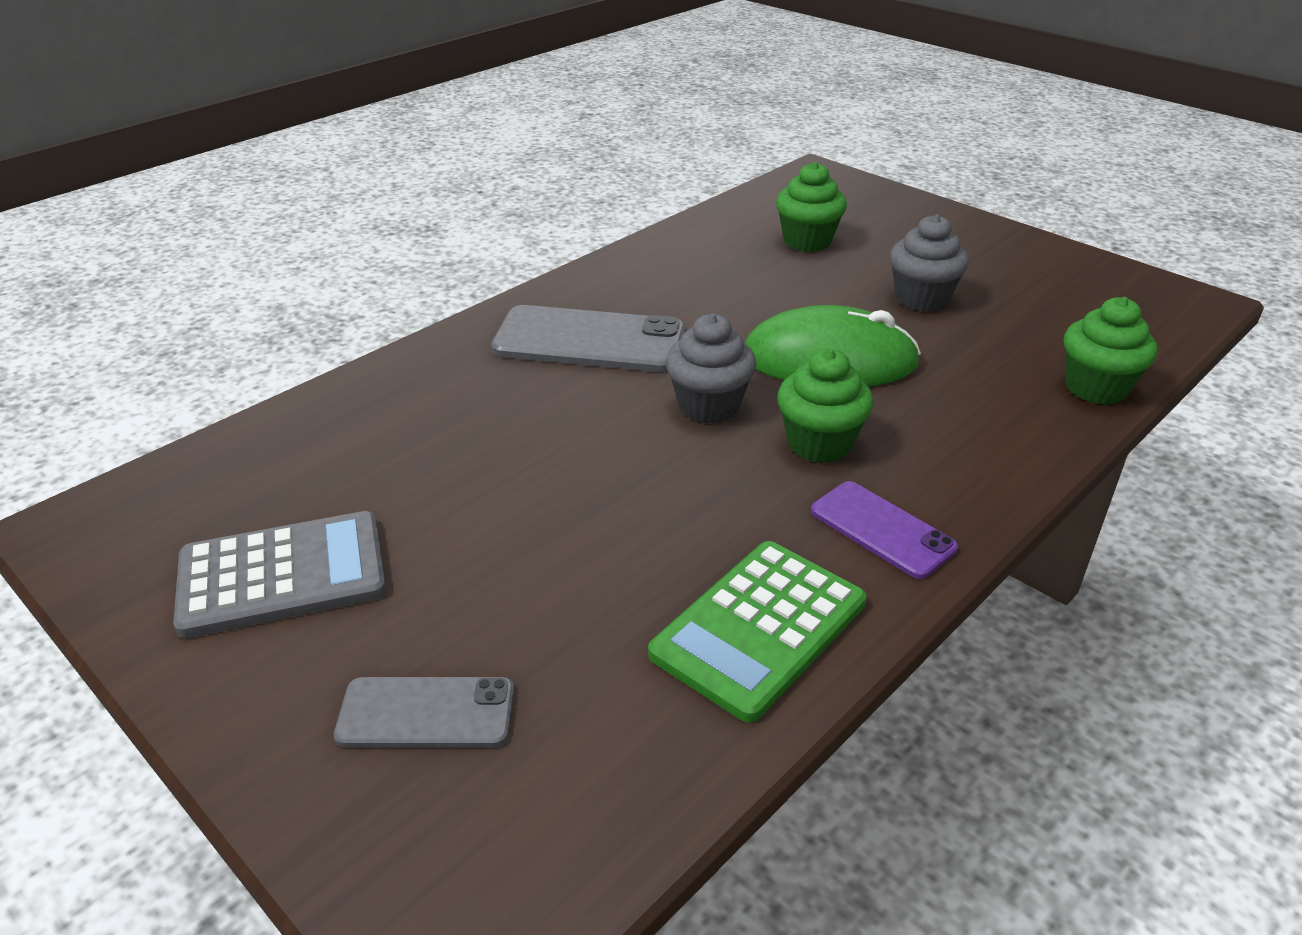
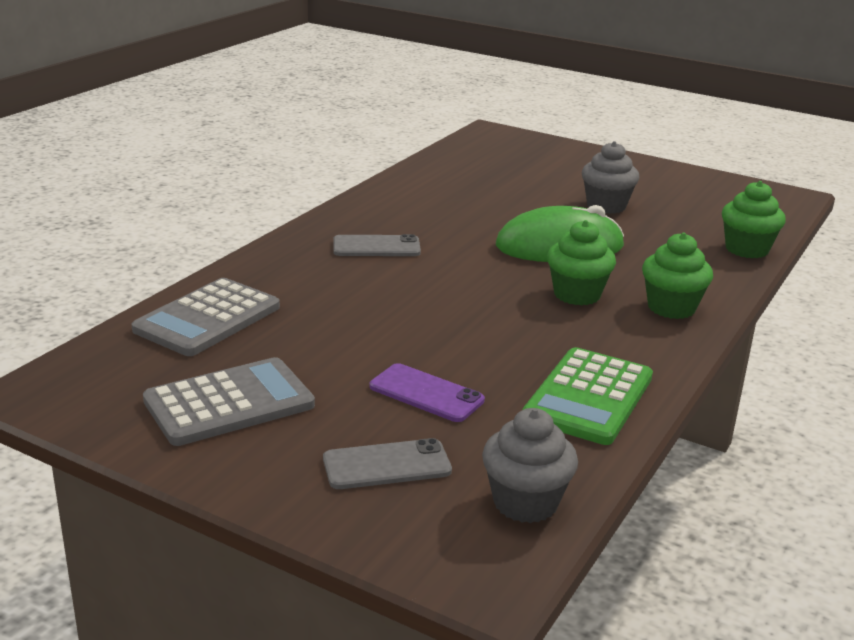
camera: 15 degrees left, 10 degrees down
(328, 434) = (207, 318): none -> grey calculator
(589, 341) = (376, 247): grey phone -> grey phone, size x0.60
(709, 406) = (487, 279): grey cupcake -> grey cupcake (525, 503)
(807, 241) = (506, 175): green cupcake -> green cupcake (671, 308)
(882, 529) = (643, 338): purple phone -> purple phone (426, 393)

